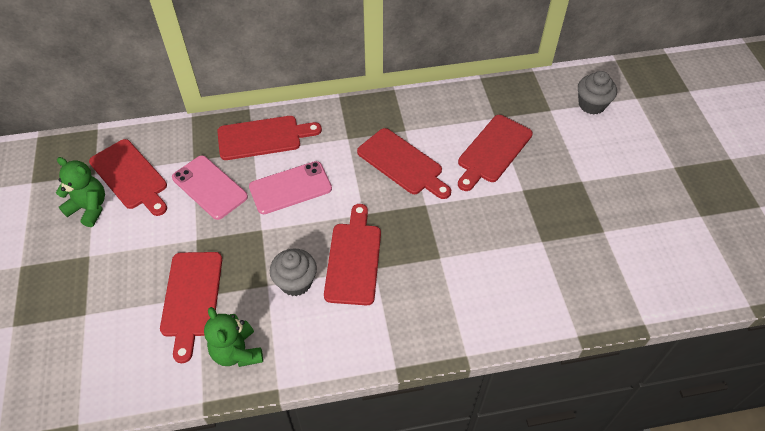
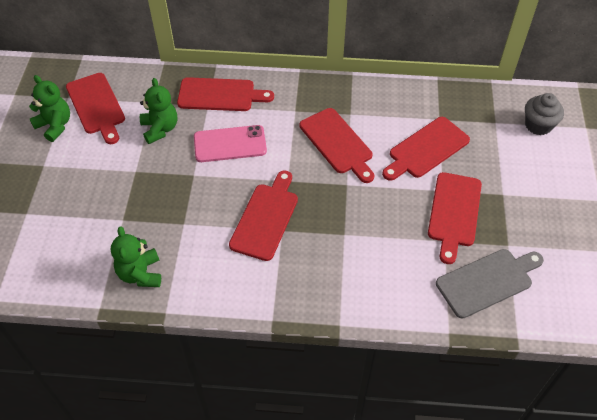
camera: 15 degrees right, 0 degrees up
(191, 298) = (116, 220): red cutting board -> red cutting board (454, 212)
(209, 187) = (160, 129): pink phone -> green teddy bear
(295, 282) = (208, 226): grey cupcake -> none
(597, 273) = (487, 281): none -> grey cutting board

